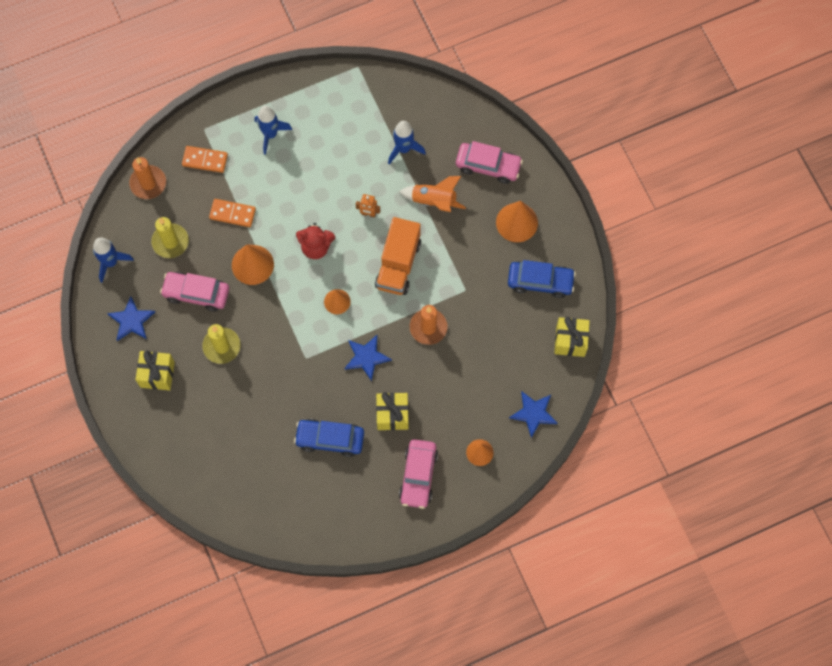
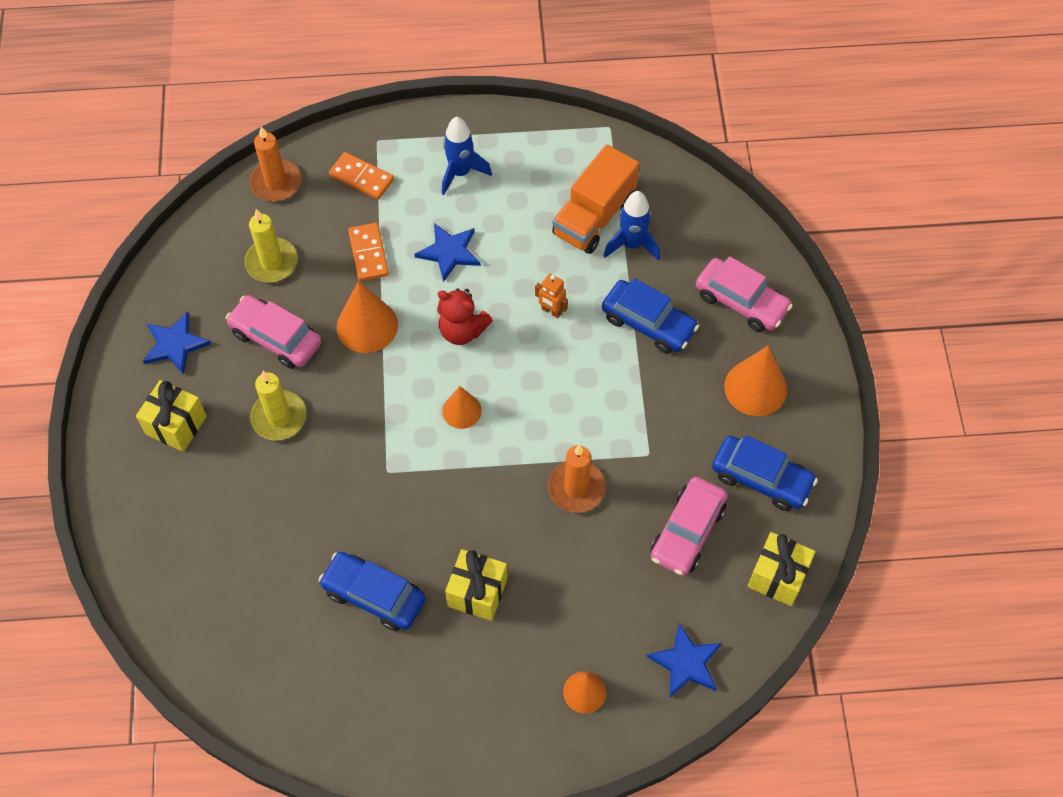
camera: 20 degrees right, 10 degrees down
(111, 262) = (183, 263): blue rocket -> none
(232, 213) = (368, 253): orange domino -> orange domino turned 45 degrees clockwise
(366, 357) = (472, 499): blue star -> blue star (449, 252)
(398, 264) = (566, 390): orange truck -> orange truck (594, 217)
(418, 476) = (480, 694): pink car -> pink car (687, 532)
(434, 201) = (648, 323): orange rocket -> blue car

